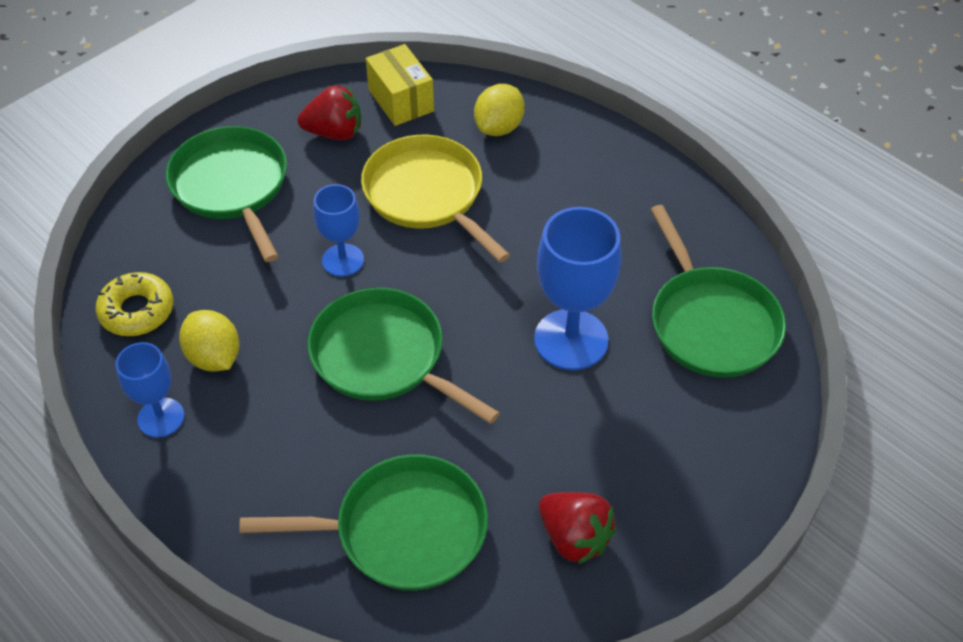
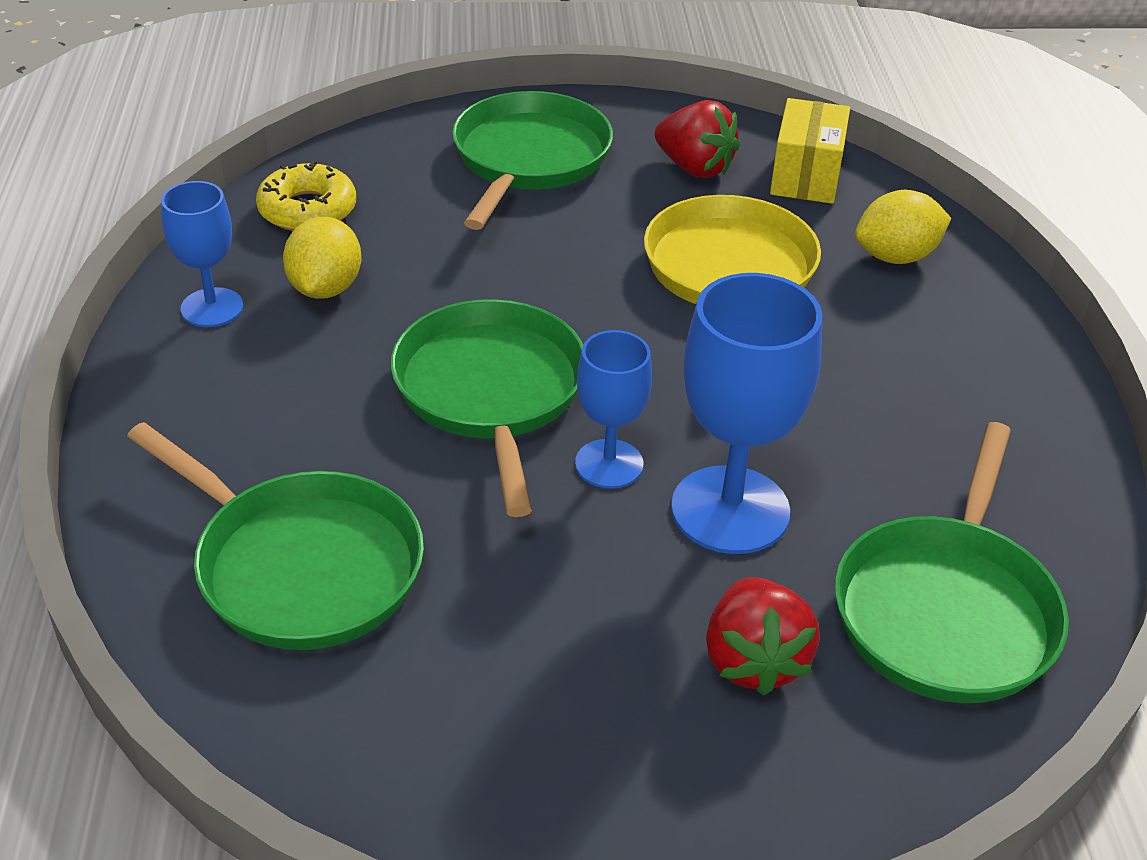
camera: 40 degrees right, 10 degrees down
(343, 260) = (560, 281): blue goblet -> blue goblet (609, 464)
(574, 538) = (477, 717): red strawberry -> red strawberry (753, 660)

